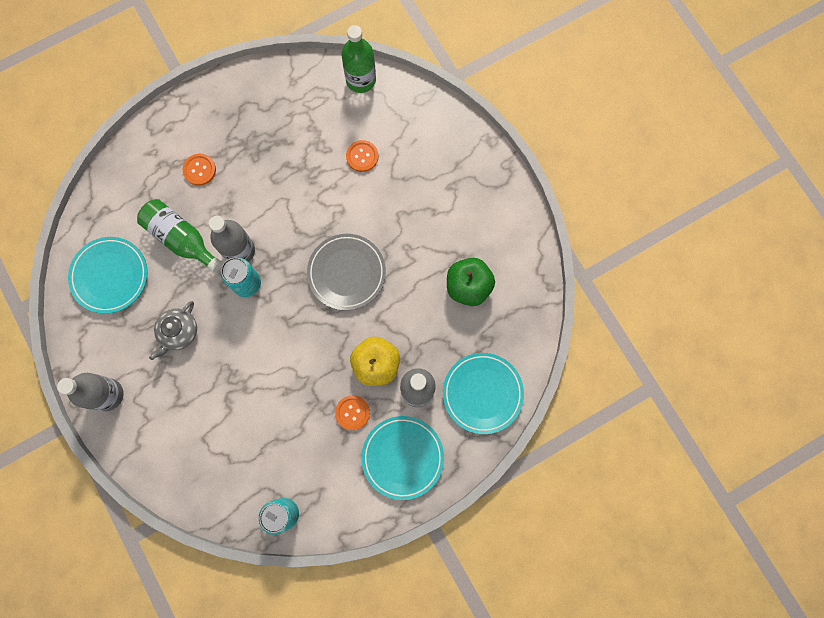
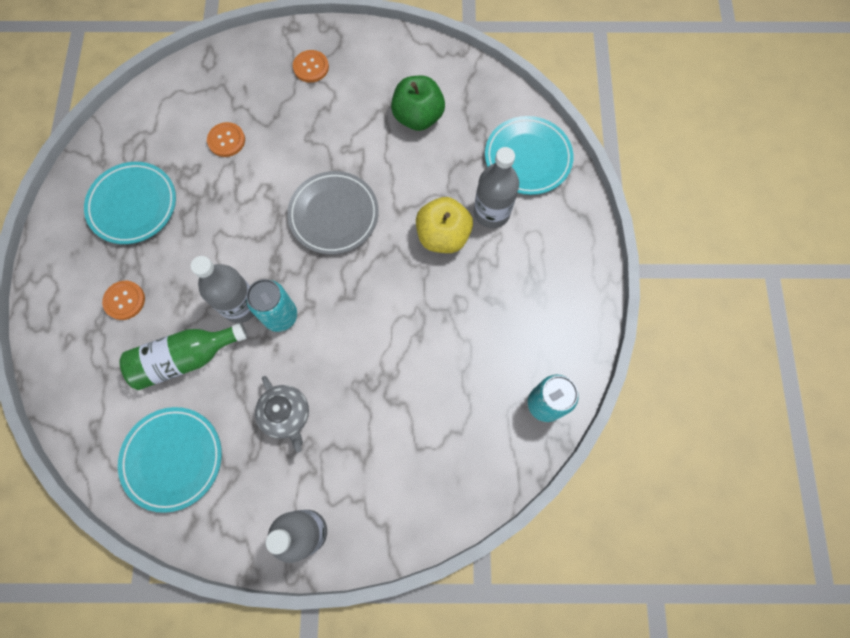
camera: 60 degrees left, 5 degrees down
(352, 412) = (478, 283): orange button -> orange button (311, 67)
(361, 80) = (149, 102): green bottle -> none
(402, 457) = (549, 260): turquoise plate -> turquoise plate (133, 205)

